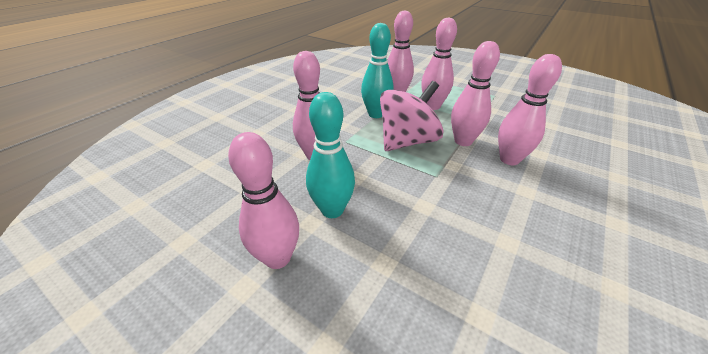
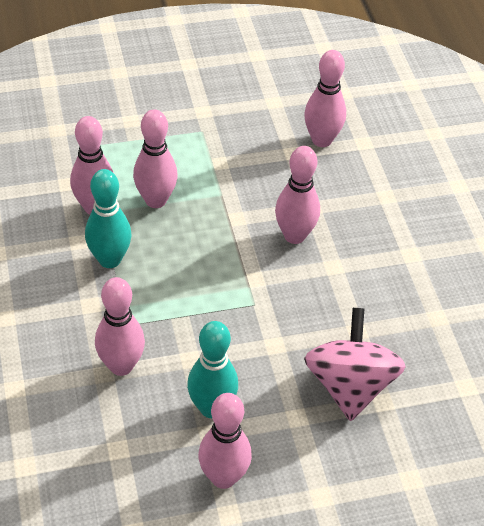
camera: 50 degrees left, 10 degrees up
(407, 141) = (186, 278): pink spinning top -> pink spinning top (350, 385)
(463, 141) = (236, 239): pink bowling pin -> pink bowling pin (321, 140)

